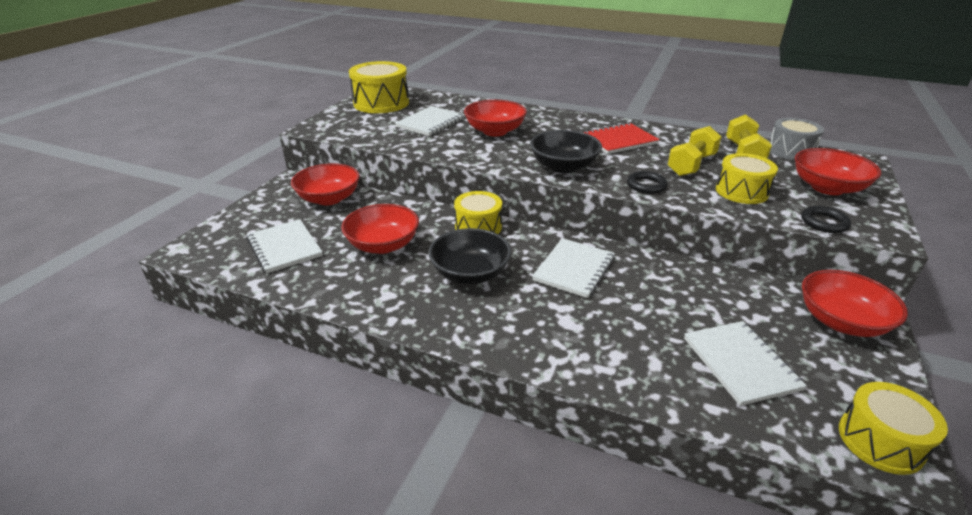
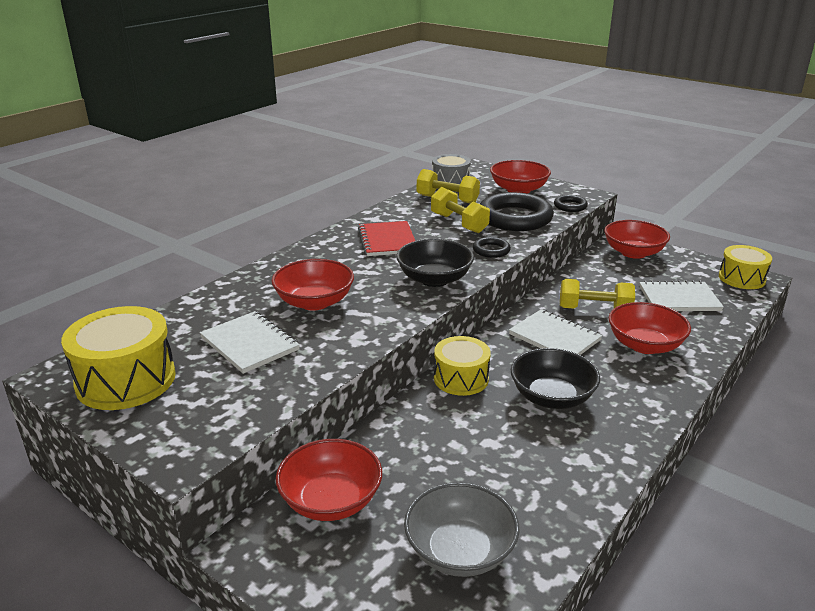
camera: 75 degrees left, 5 degrees down
(284, 247) = (460, 551): white notebook -> grey bowl
(383, 245) = (479, 454): red bowl -> red bowl (644, 345)
(650, 292) = (594, 310): none -> yellow dumbbell
(741, 191) = (515, 218): yellow drum -> black ring

